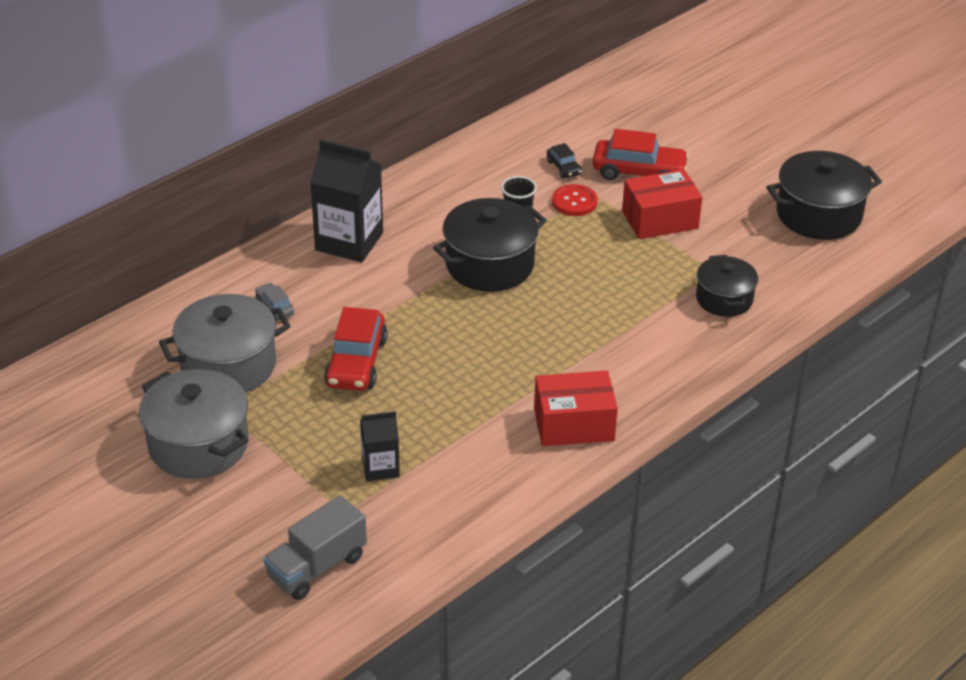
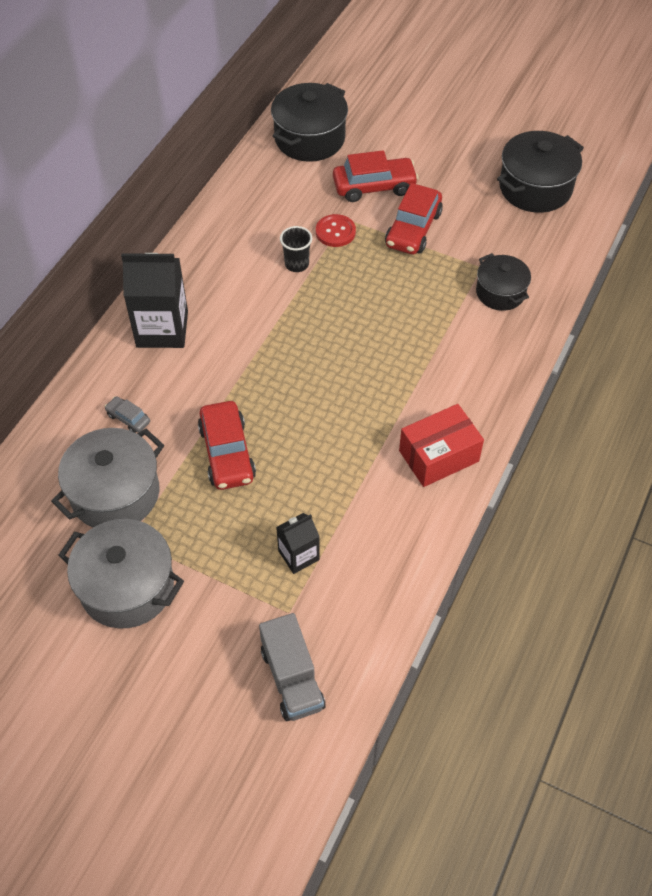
camera: 20 degrees left, 15 degrees up
(317, 567) = (292, 678): grey truck -> grey truck turned 45 degrees counterclockwise
(489, 264) = (294, 316): black pot -> black pot (309, 138)
(564, 168) = (310, 200): black car -> none
(660, 219) = (413, 229): red box -> red car

